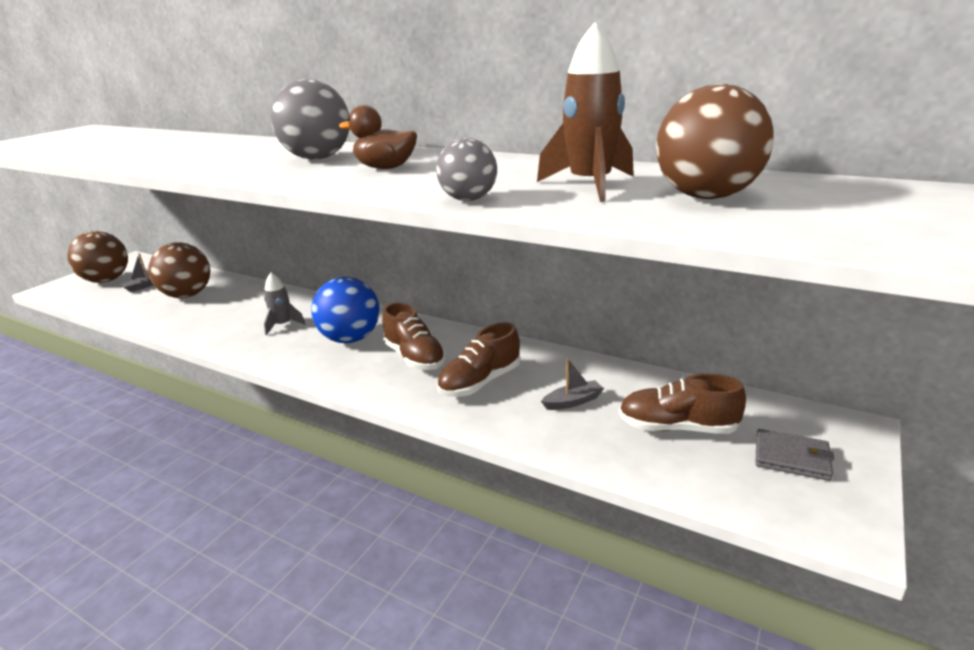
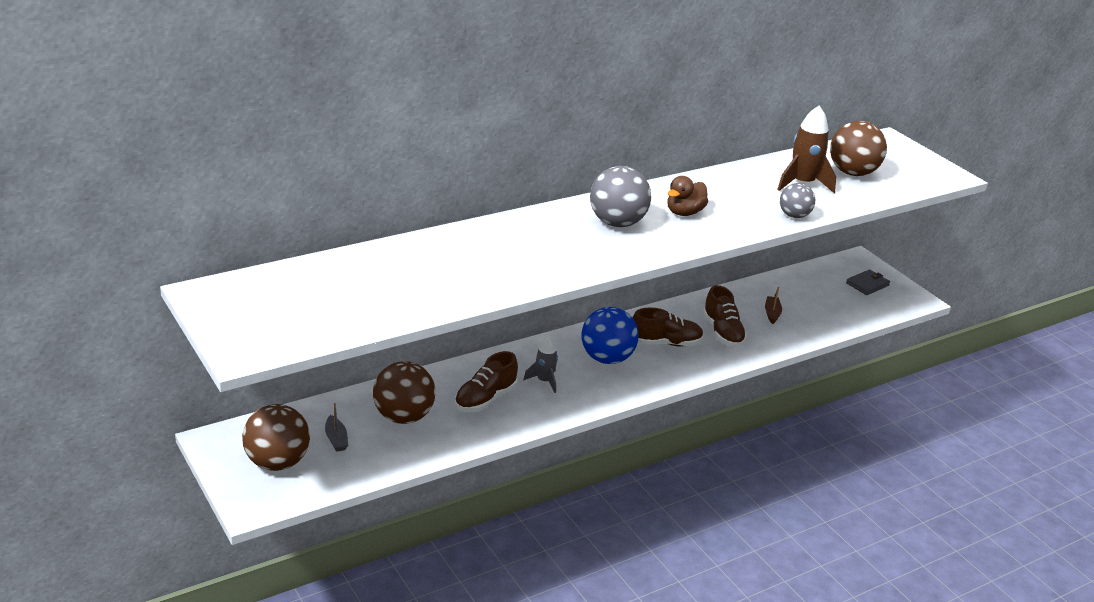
camera: 65 degrees left, 5 degrees up
(573, 401) = (772, 313): grey boat -> brown boat
(677, 427) = (821, 298): brown shoe -> brown shoe (485, 399)

